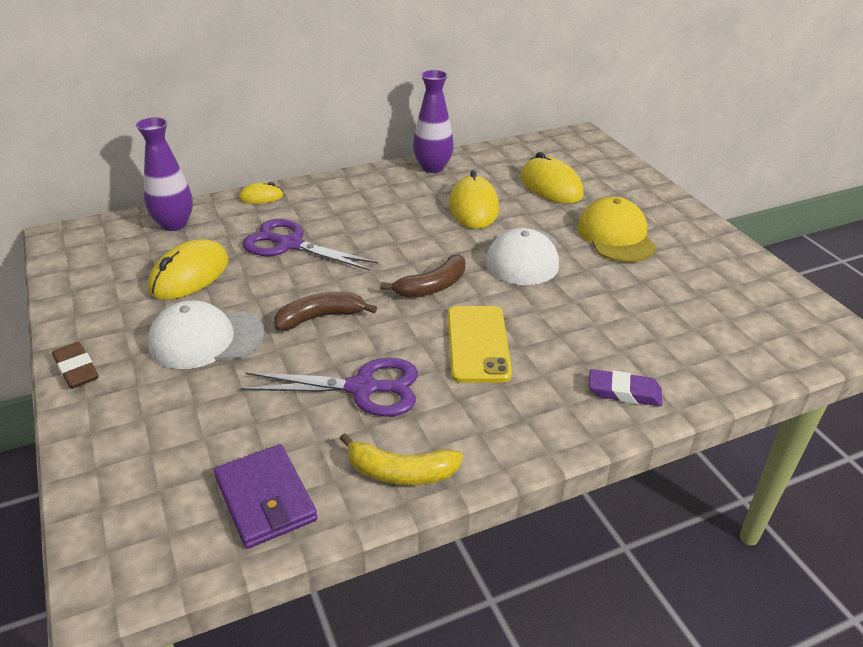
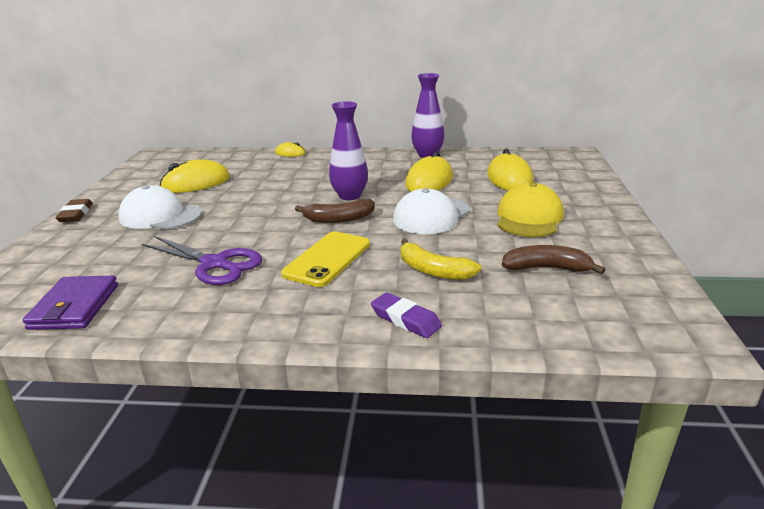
camera: 30 degrees right, 10 degrees down
(174, 224) = (222, 158): purple vase -> purple vase (349, 196)
(290, 244) = (275, 179): purple scissors -> none
(320, 317) = (241, 220): brown banana -> brown banana (546, 268)
(400, 472) = (172, 319): yellow banana -> yellow banana (433, 270)

